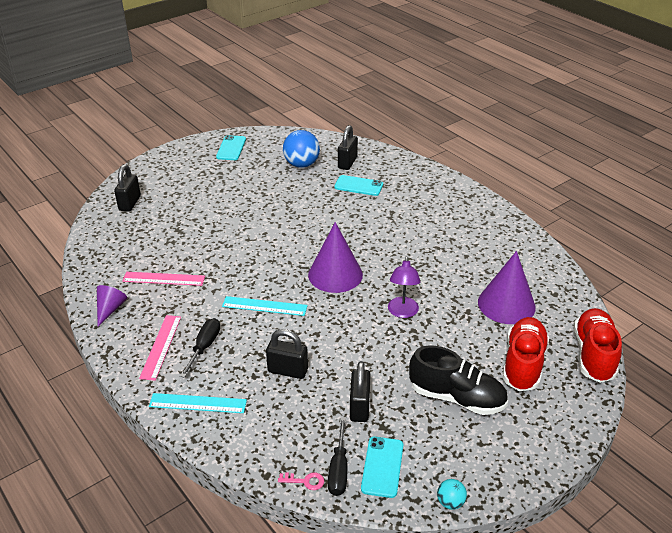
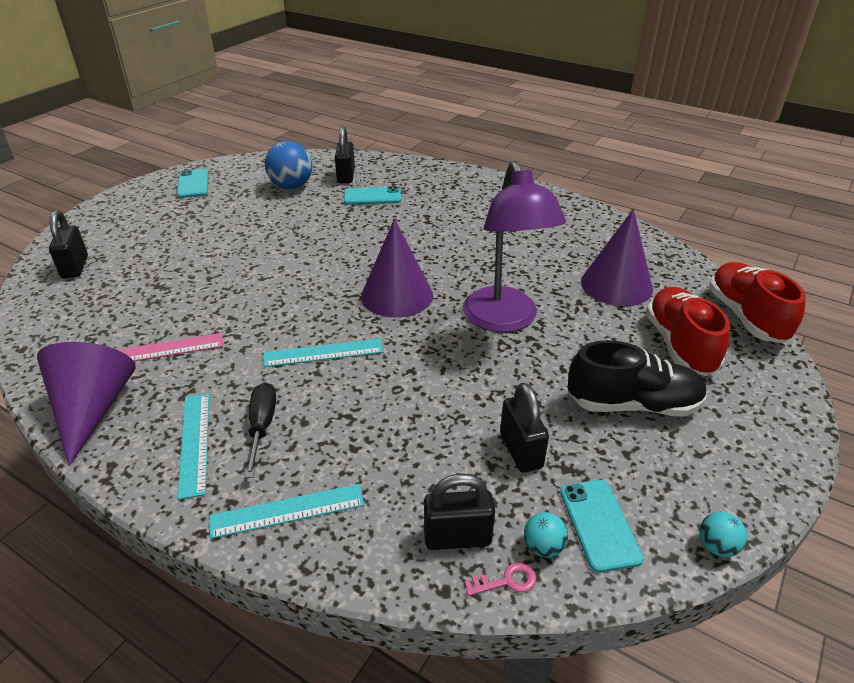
camera: 20 degrees left, 0 degrees up
(110, 309) = (93, 409): purple cone -> purple cone, size x1.82
(160, 346) = (194, 443): pink ruler -> turquoise ruler
(288, 371) = (398, 428): black padlock -> black padlock (457, 537)
(338, 469) = (543, 547): black screwdriver -> turquoise ball
(402, 312) = (505, 320): purple lamp -> purple lamp, size x1.83

